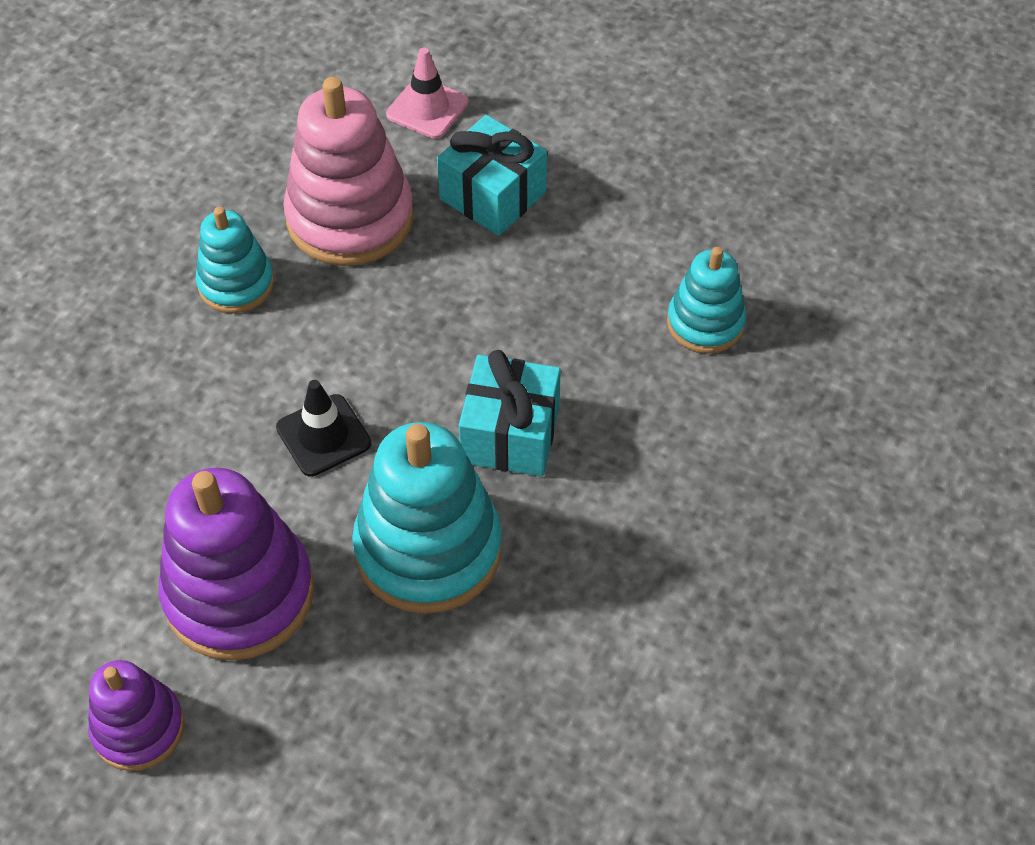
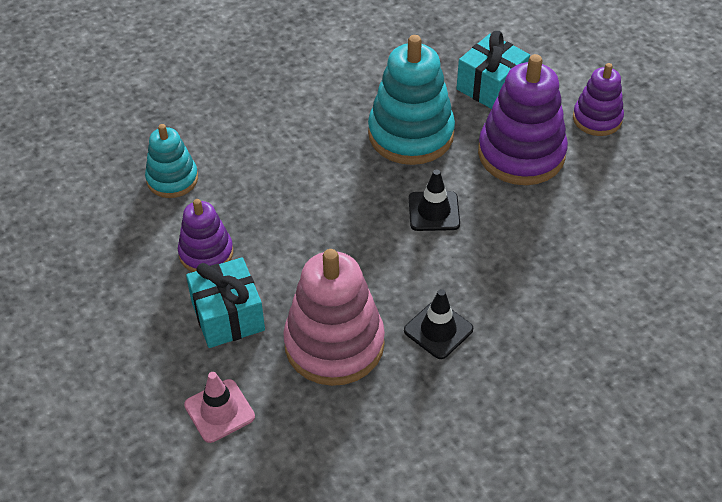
camera: 150 degrees left, 5 degrees down
(236, 284) = (438, 330): turquoise stacking toy -> black traffic cone
(510, 434) = (329, 169): turquoise gift -> turquoise gift (491, 87)
(577, 251) = (206, 253): none -> purple stacking toy

